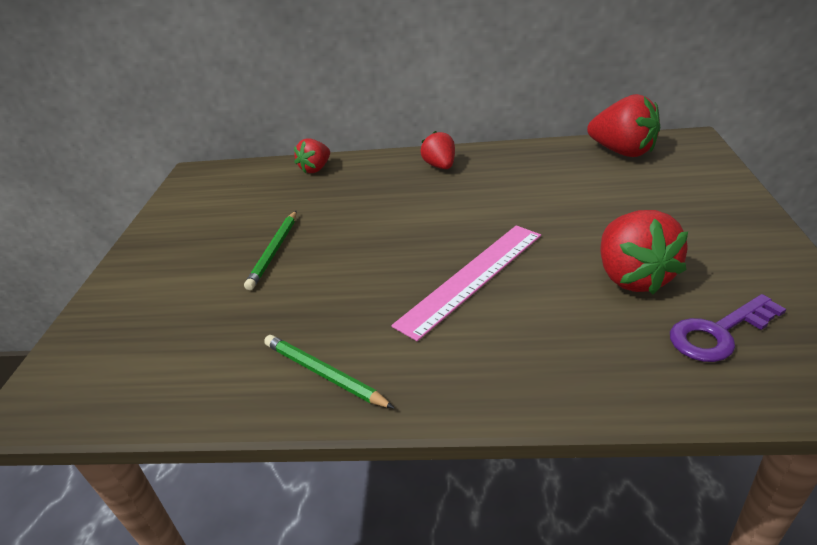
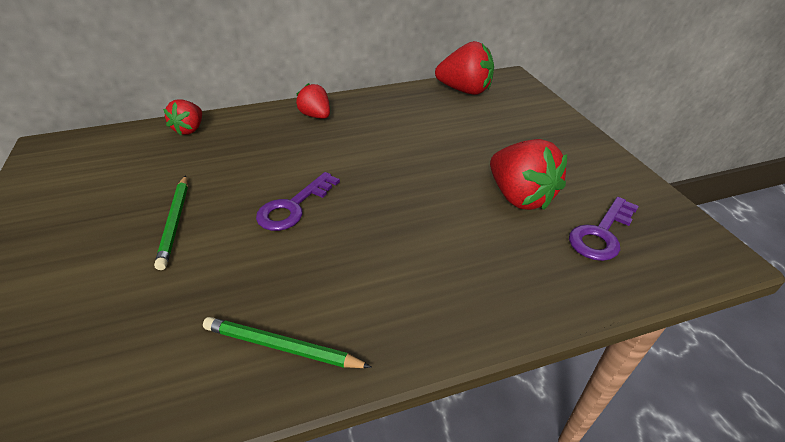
camera: 25 degrees left, 5 degrees up
(382, 252) = (293, 206): none -> purple key
(471, 278) = (388, 218): pink ruler -> none

